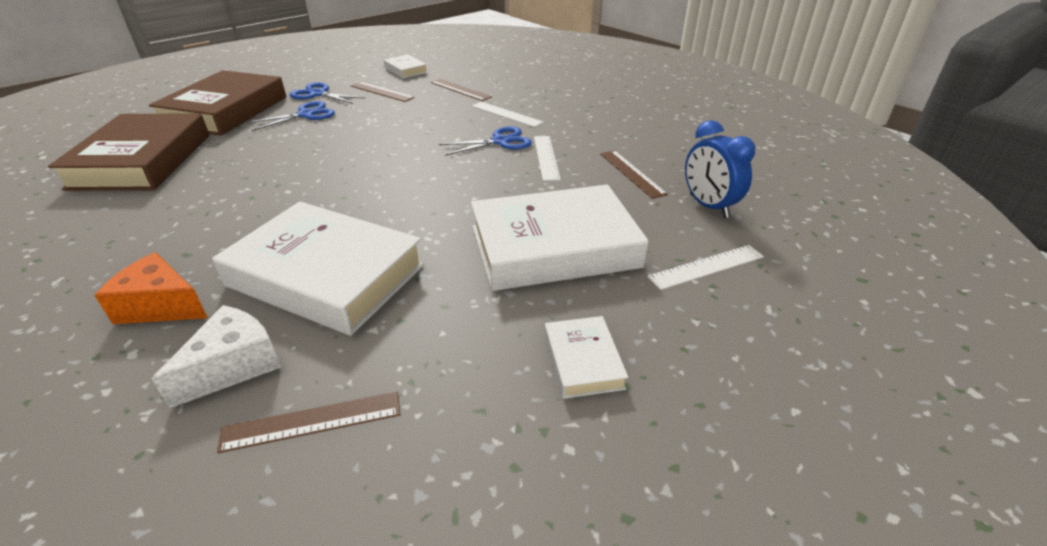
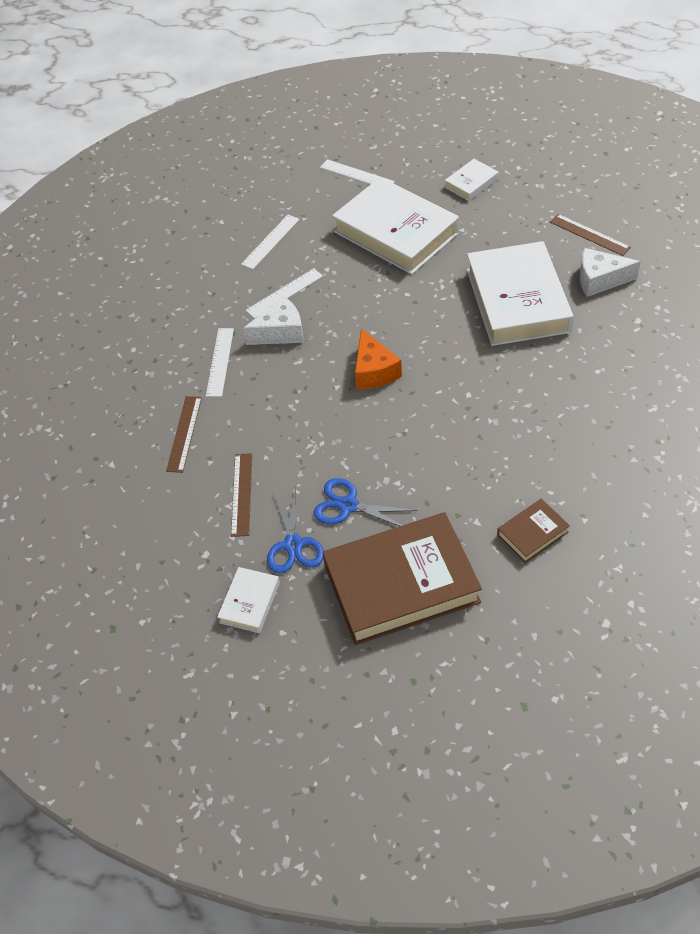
camera: 120 degrees left, 15 degrees up
(142, 161) = (532, 533): brown book -> brown book, size x0.45
(161, 306) = (609, 342): orange cheese -> orange cheese (374, 371)
(406, 70) = (159, 526): white book -> white book (249, 602)
(500, 142) = (280, 332): blue scissors -> white cheese
(632, 173) = (270, 241): brown ruler -> white ruler
(708, 206) = (286, 194): blue clock -> none

